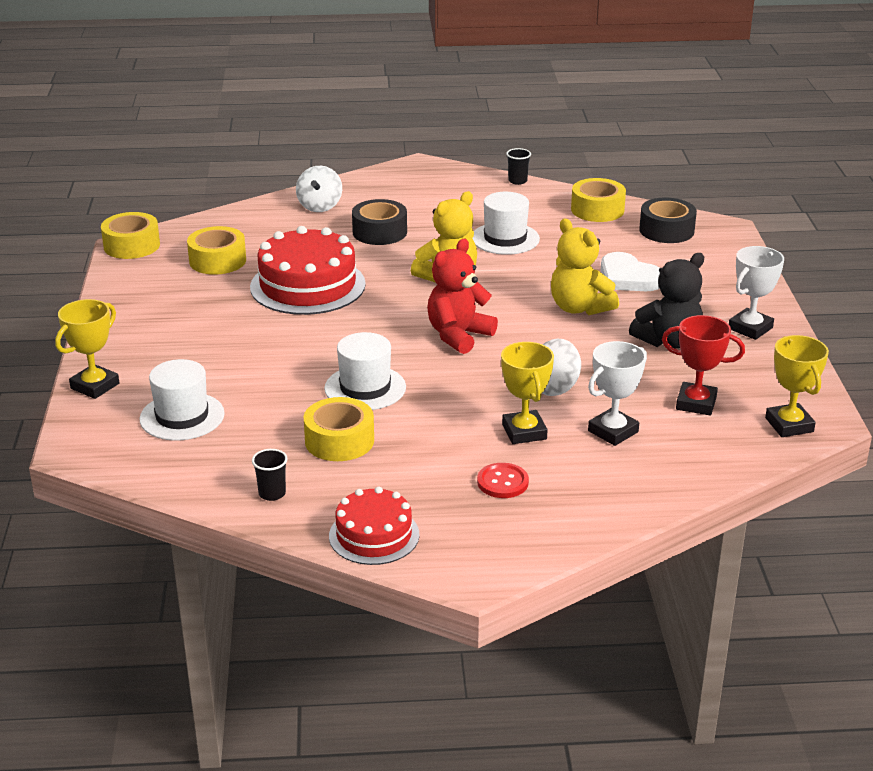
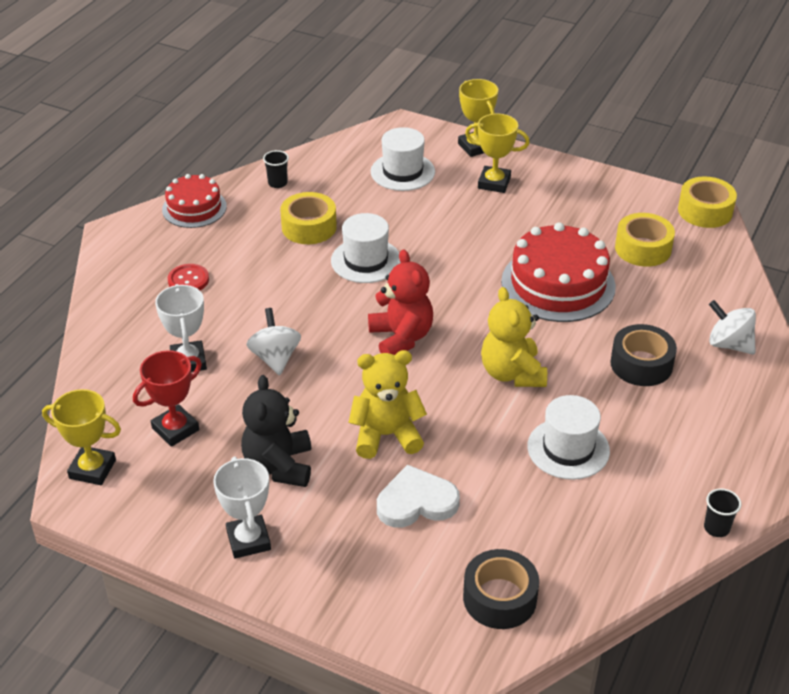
camera: 120 degrees right, 10 degrees up
(524, 432) = (234, 315): yellow trophy -> yellow trophy (494, 183)
(597, 210) = (593, 562): yellow tape -> none

